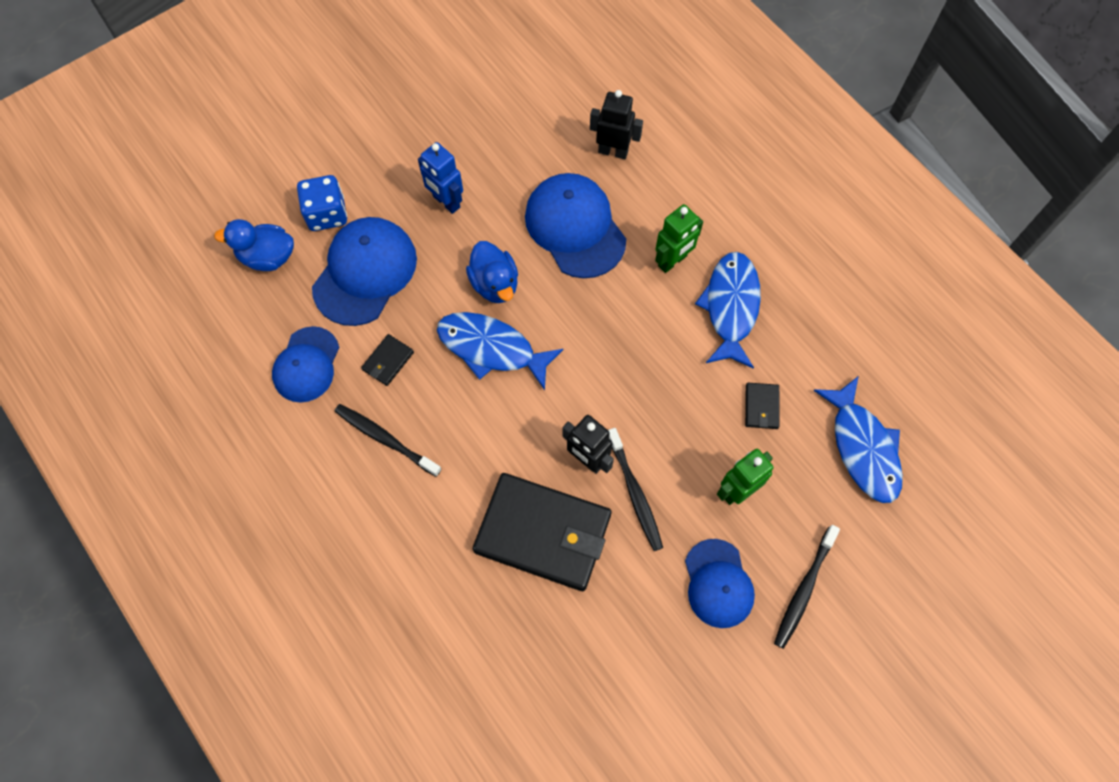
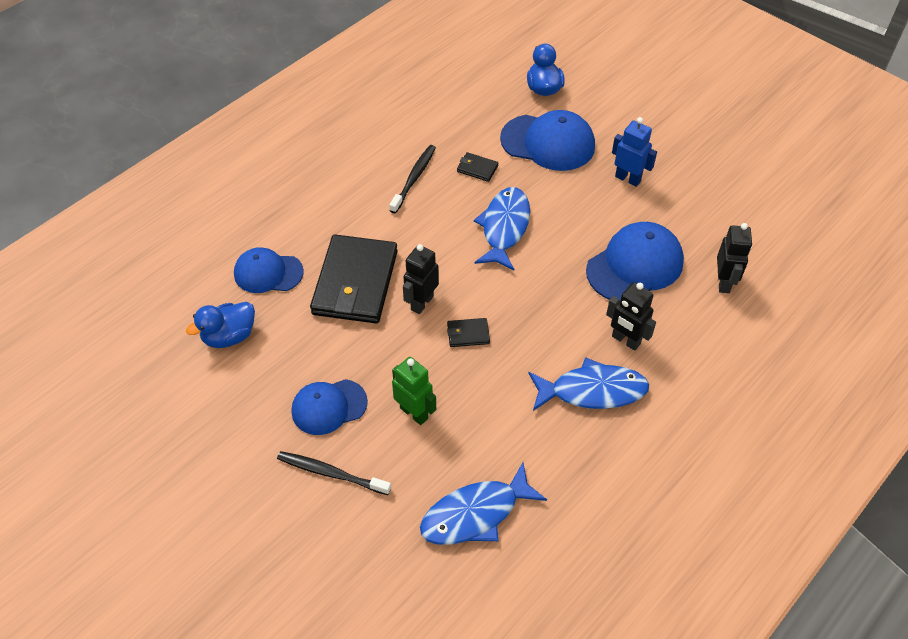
camera: 80 degrees right, 15 degrees down
(306, 365) = (463, 125): blue cap -> blue cap (268, 273)
(327, 214) = (591, 112): blue dice -> none
(446, 202) = (628, 179): blue robot -> blue robot turned 90 degrees clockwise
(495, 284) = (562, 221): blue duck -> blue duck (229, 336)
(635, 494) = (398, 339): black toothbrush -> none
(672, 261) = (625, 340): green robot -> black robot
(761, 407) = (498, 425): black wallet -> black wallet (468, 334)

